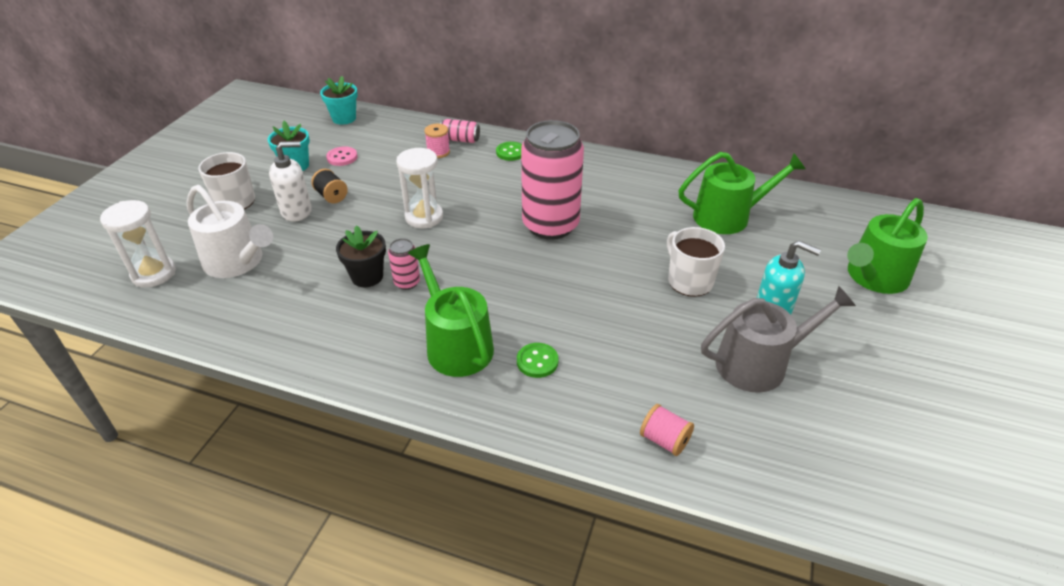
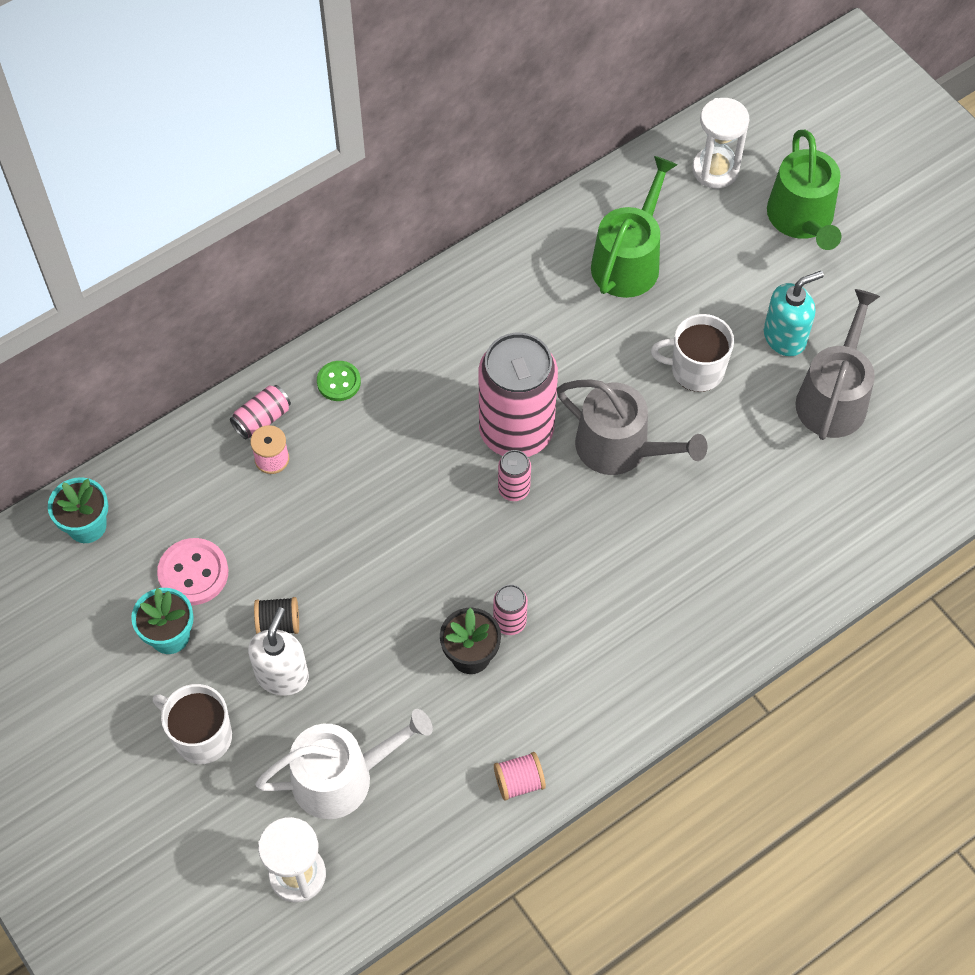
camera: 55 degrees left, 20 degrees up
(342, 157) = (193, 573): pink button -> pink button, size x1.51
(424, 217) = (402, 546): white hourglass -> white hourglass (715, 170)
(456, 344) = (637, 625): green watering can -> none
(508, 242) = (514, 489): none -> pink can
(537, 361) = (708, 569): green button -> none
(588, 273) = (620, 448): none -> grey watering can
(664, 440) = (861, 530): pink spool -> pink spool (519, 782)

